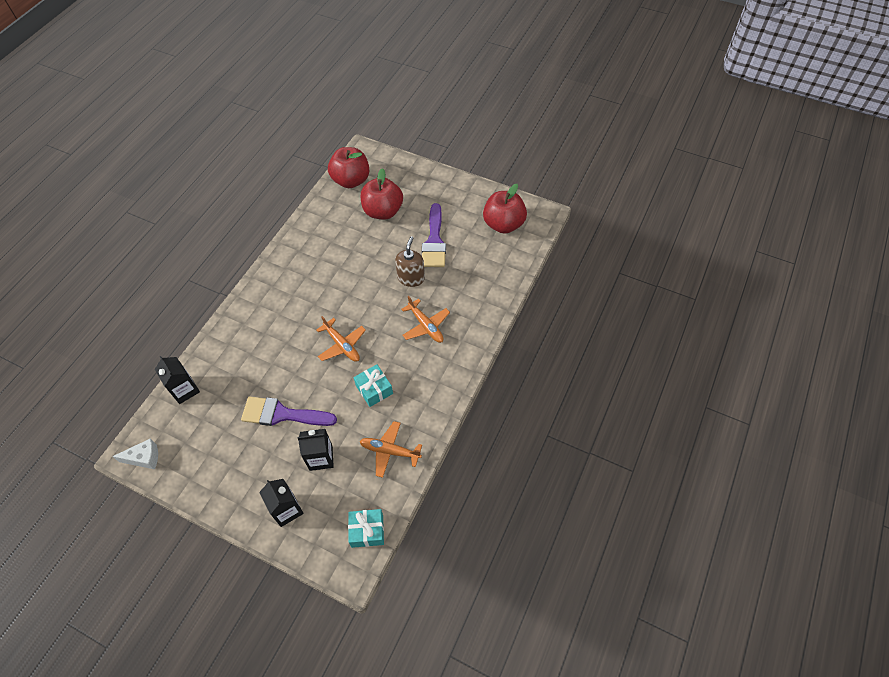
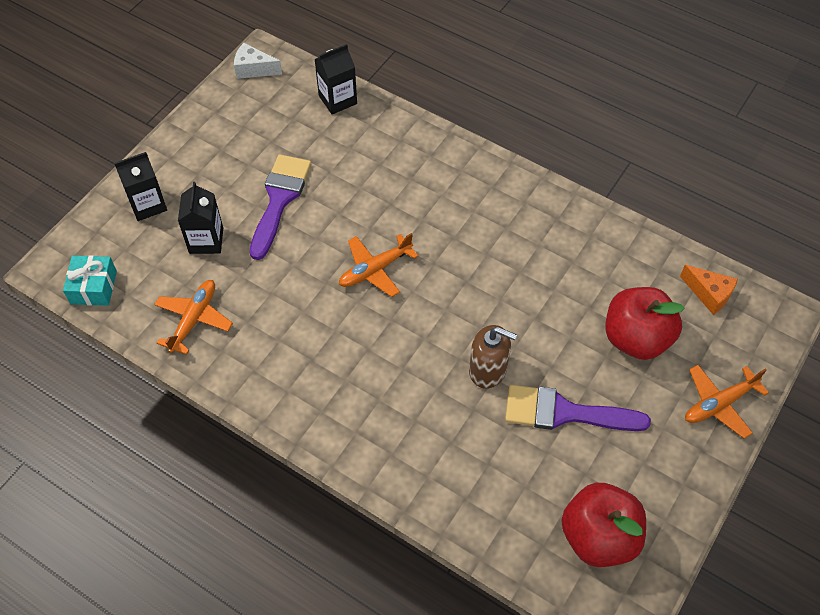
camera: 95 degrees right, 0 degrees up
(144, 458) = (254, 69): white cheese -> white cheese turned 105 degrees clockwise
(351, 180) = (709, 294): red apple -> orange cheese
(374, 389) = (293, 306): turquoise gift -> none
(426, 326) = (391, 383): orange plane -> orange plane (719, 404)

